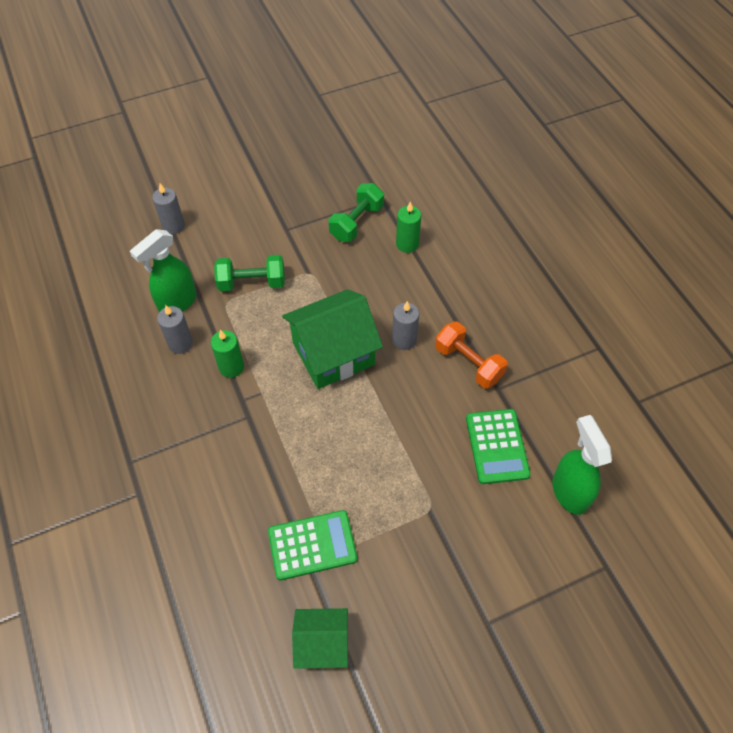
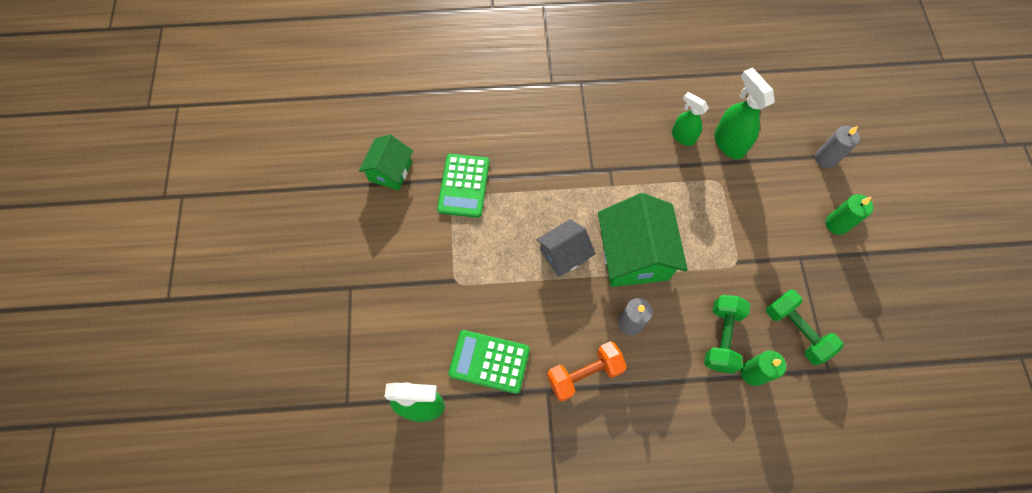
camera: 110 degrees right, 10 degrees up
(180, 343) = (682, 137): grey candle -> green spray bottle
(231, 367) = (645, 169): green candle -> green candle (836, 224)
(252, 283) = (736, 209): green dumbbell -> green dumbbell (721, 337)
(357, 415) = (564, 254): none -> grey house

